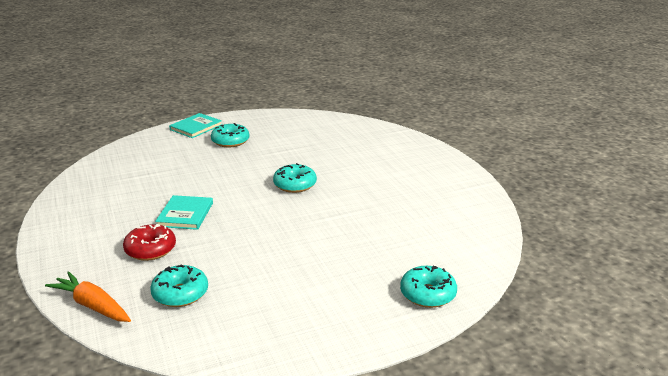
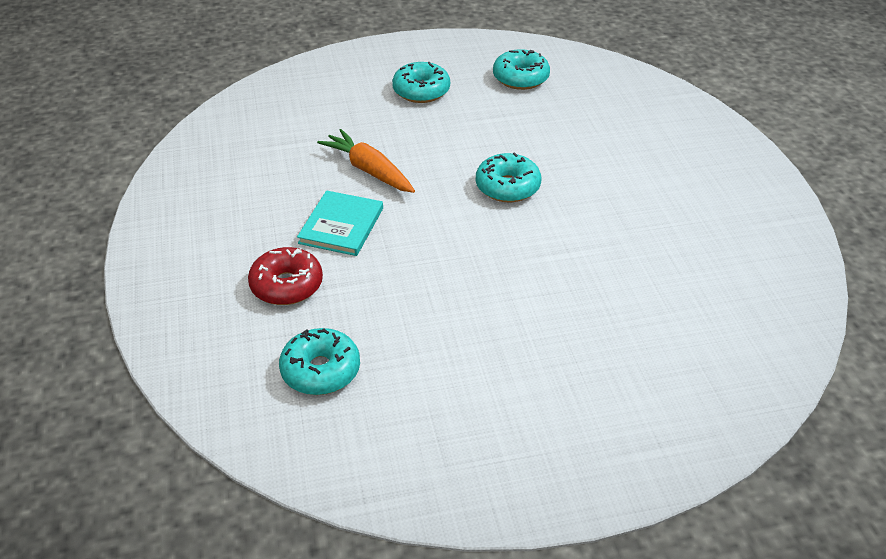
camera: 10 degrees right, 15 degrees up
(92, 305) = (199, 375): orange carrot -> orange carrot (369, 170)
(196, 127) = (373, 58): turquoise book -> none
(427, 294) = (678, 420): turquoise donut -> turquoise donut (520, 78)

